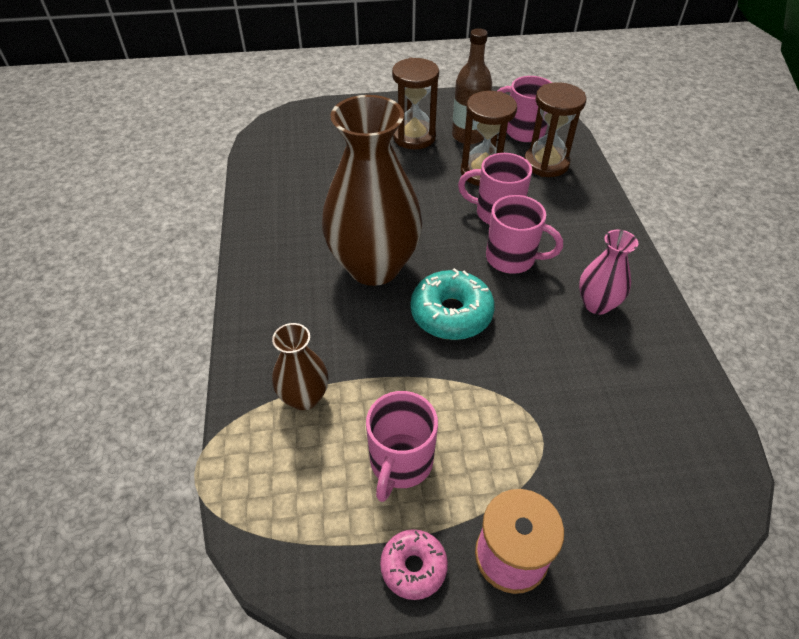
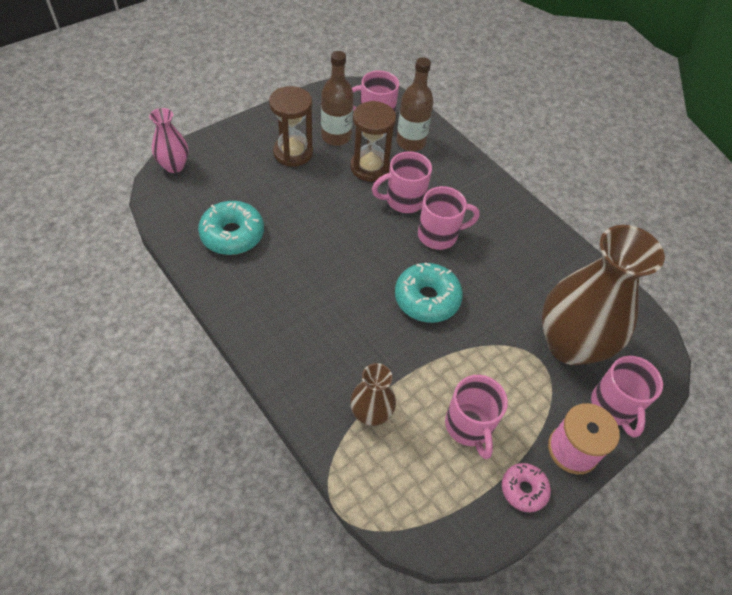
camera: 35 degrees left, 5 degrees up
(302, 185) = (232, 234): none -> turquoise donut
(374, 266) = (345, 284): brown vase -> brown vase (570, 344)
(546, 163) = (411, 142): brown hourglass -> brown bottle
(597, 304) = (515, 248): pink vase -> pink vase (174, 166)
(606, 534) = (614, 406): none -> pink mug

